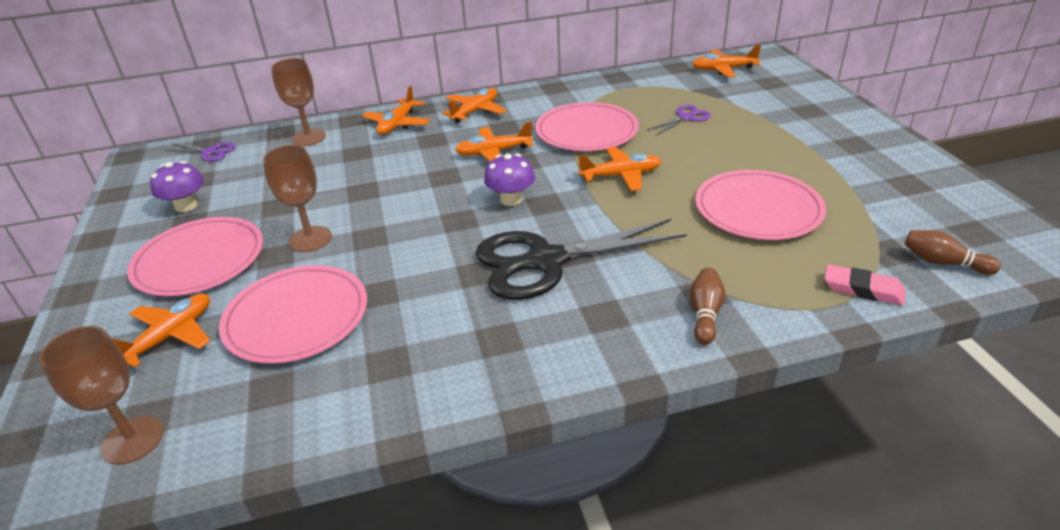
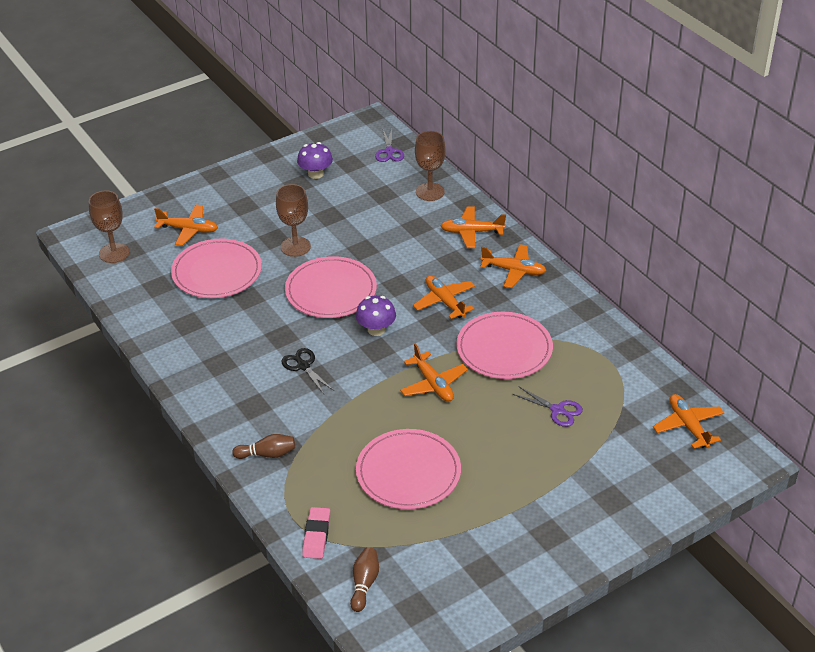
camera: 70 degrees right, 5 degrees up
(199, 260) = (259, 208): pink plate -> pink plate (331, 291)
(545, 261) = (303, 366): black scissors -> black scissors, size x0.45

